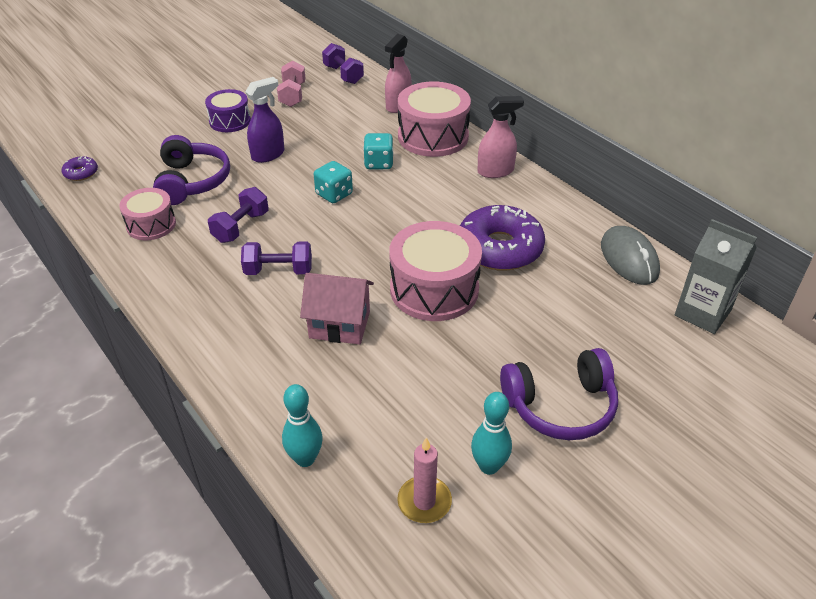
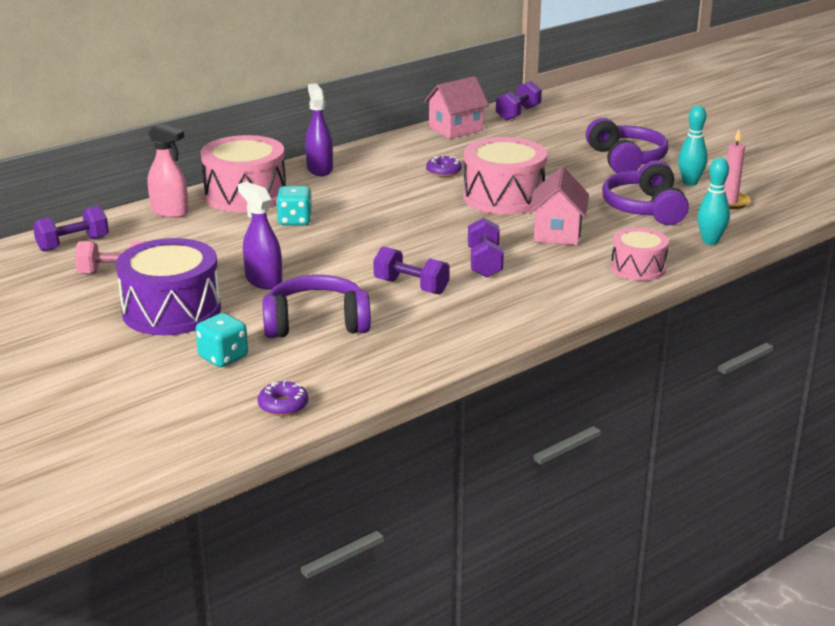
camera: 90 degrees left, 15 degrees down
(151, 225) = (406, 339): pink drum -> pink drum (638, 268)
(230, 121) = (171, 311): purple drum -> purple drum, size x1.68
(334, 194) = (352, 241): turquoise dice -> turquoise dice (223, 357)
(404, 407) = (644, 208): none -> purple headphones
(495, 171) = (319, 169): pink spray bottle -> purple spray bottle
(499, 248) = (443, 171): purple donut -> purple donut, size x0.44
(629, 259) = (455, 129): grey mouse -> pink house
(702, 313) = (518, 113): grey carton -> purple dumbbell

